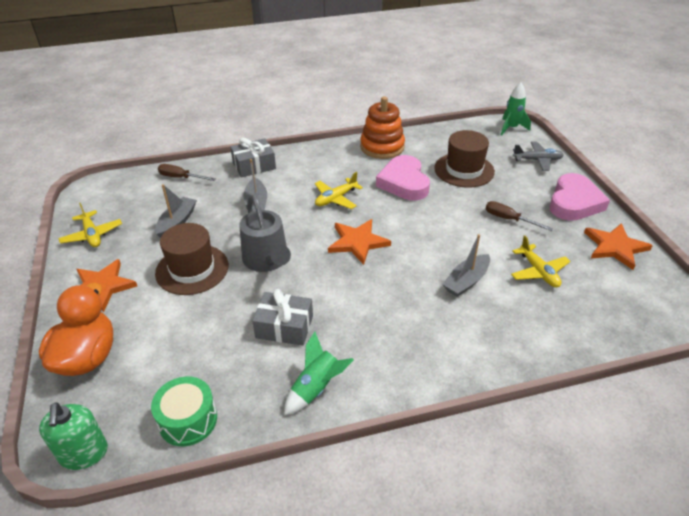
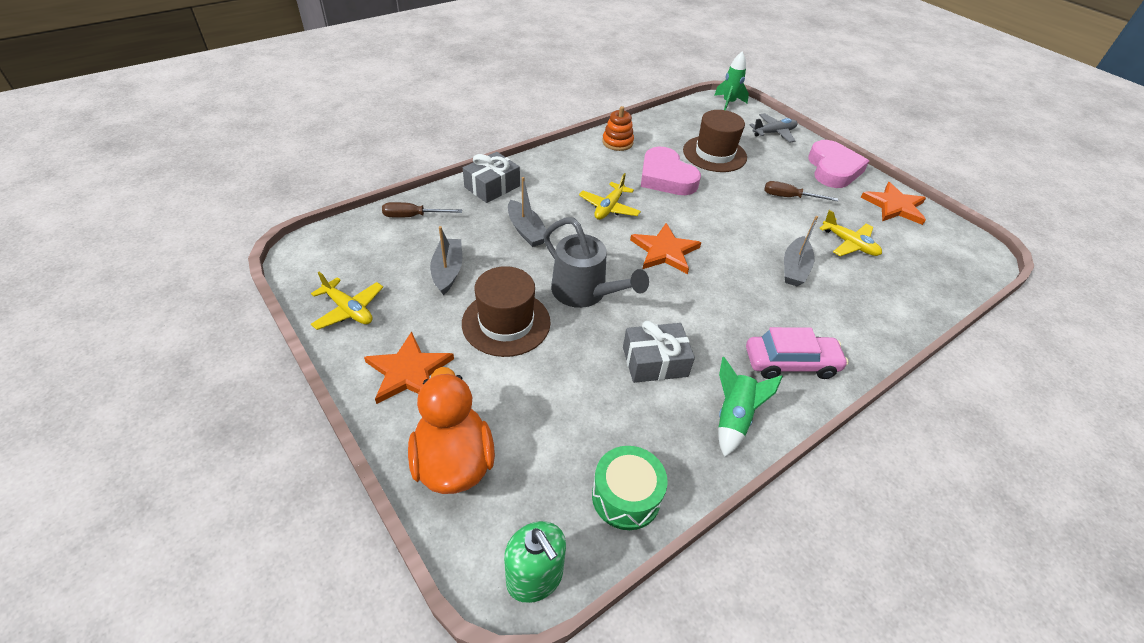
camera: 25 degrees left, 5 degrees up
(382, 147) = (617, 142): orange stacking toy -> orange stacking toy, size x0.63
(401, 358) = (790, 363): none -> pink car

